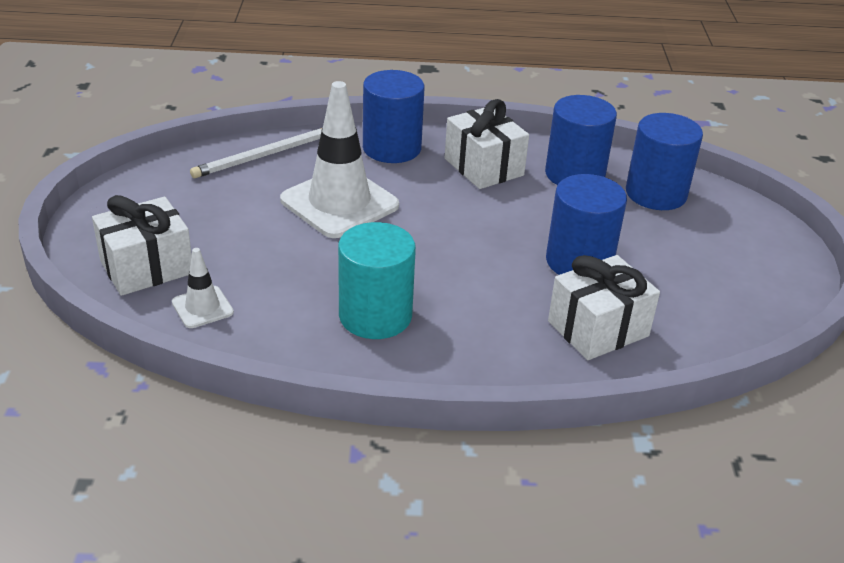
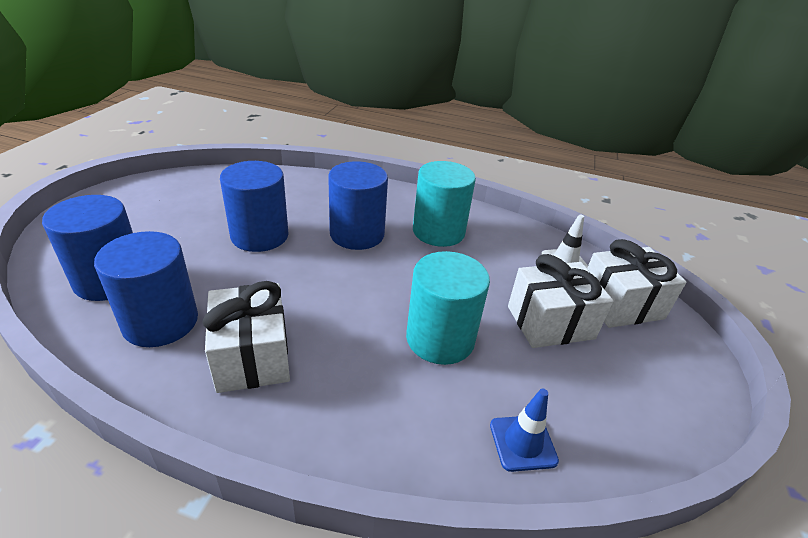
camera: 165 degrees left, 0 degrees up
(264, 155) = (523, 443): white pencil -> blue traffic cone
(339, 203) = (440, 338): white traffic cone -> turquoise cylinder
(392, 148) = (346, 419): blue cylinder -> blue cylinder (357, 234)
(598, 329) = (294, 195): white gift -> white gift (550, 322)

